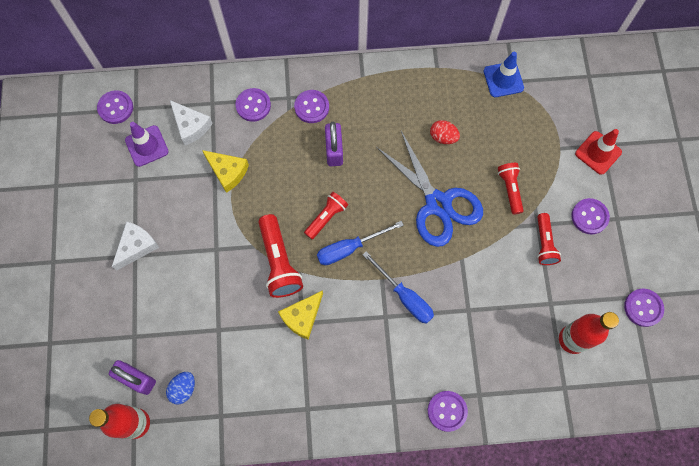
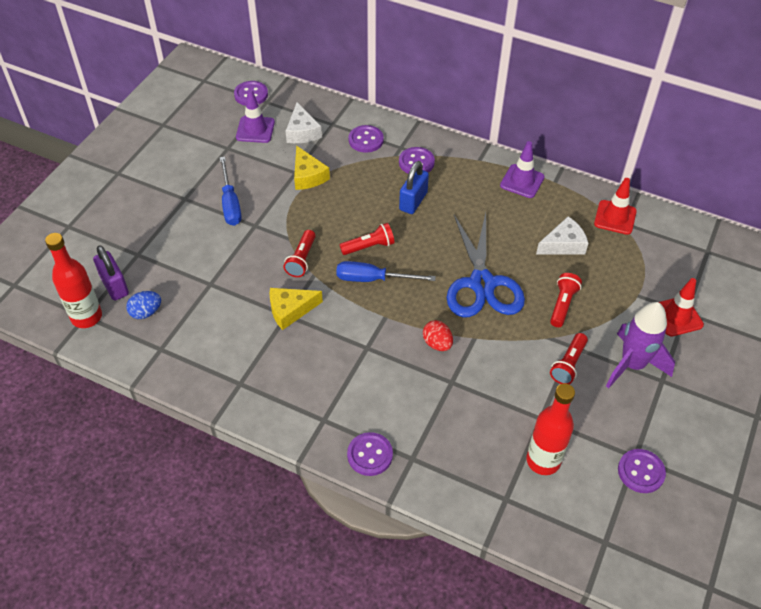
camera: 30 degrees right, 20 degrees down
(136, 246) = (191, 193): white cheese -> white cheese (563, 244)
(279, 262) = (301, 259): red flashlight -> red flashlight, size x0.63
(334, 150) = (413, 201): purple padlock -> blue padlock
(404, 296) = (397, 340): blue screwdriver -> blue screwdriver (230, 203)
(410, 81) = (522, 181): none -> purple traffic cone
(443, 137) = (523, 235): red egg -> red egg (437, 343)
(503, 79) = (615, 217): blue traffic cone -> red traffic cone
(589, 217) = (632, 365): purple button -> purple rocket

